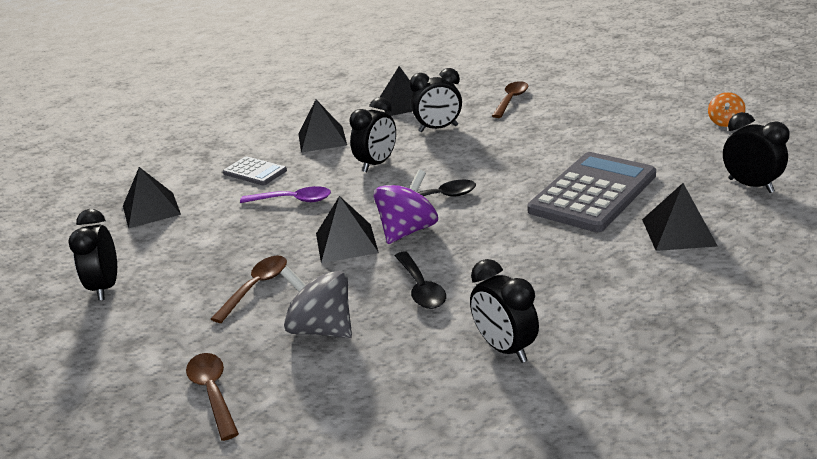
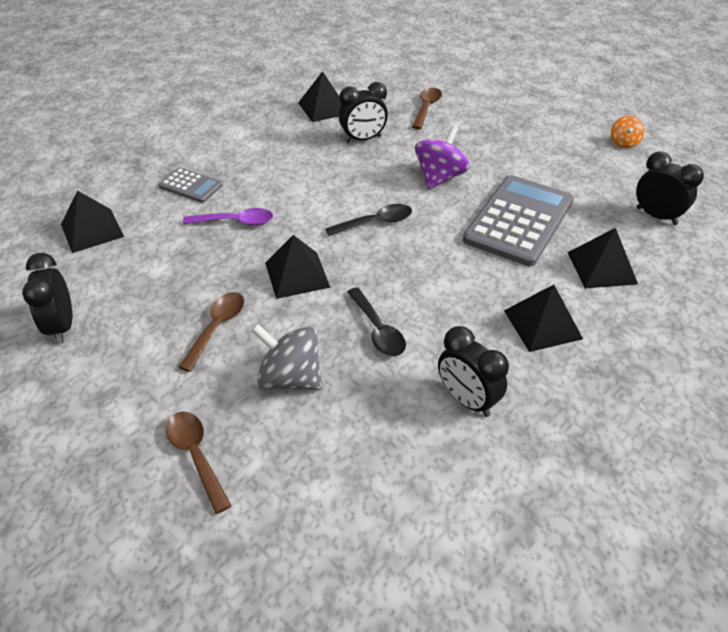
camera: 10 degrees left, 15 degrees up
(322, 139) = (251, 147): black pyramid -> black pyramid (542, 324)
(377, 164) = (311, 180): black clock -> none
(407, 231) = (354, 261): purple spinning top -> purple spinning top (439, 177)

